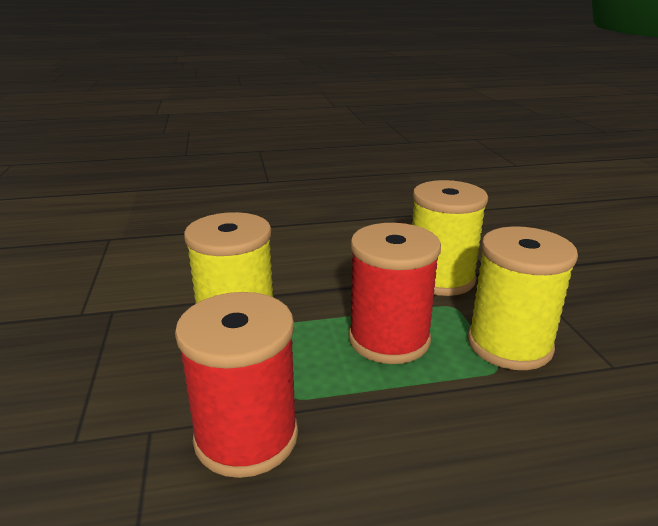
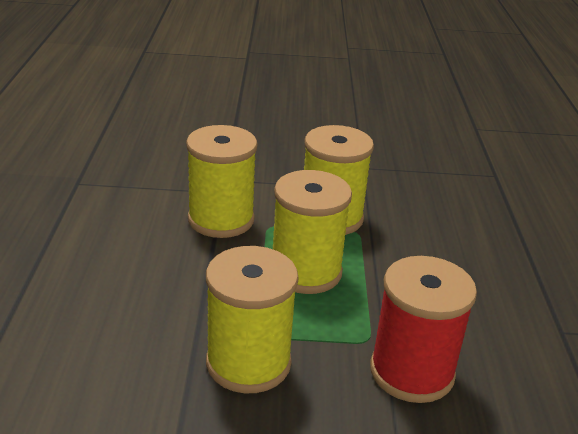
camera: 80 degrees left, 5 degrees up
(389, 339) = (305, 272): red spool -> yellow spool

